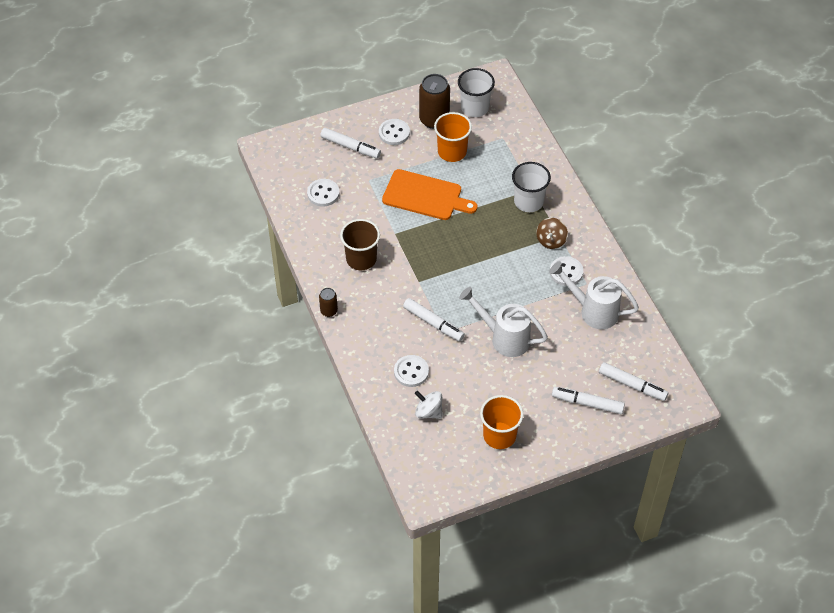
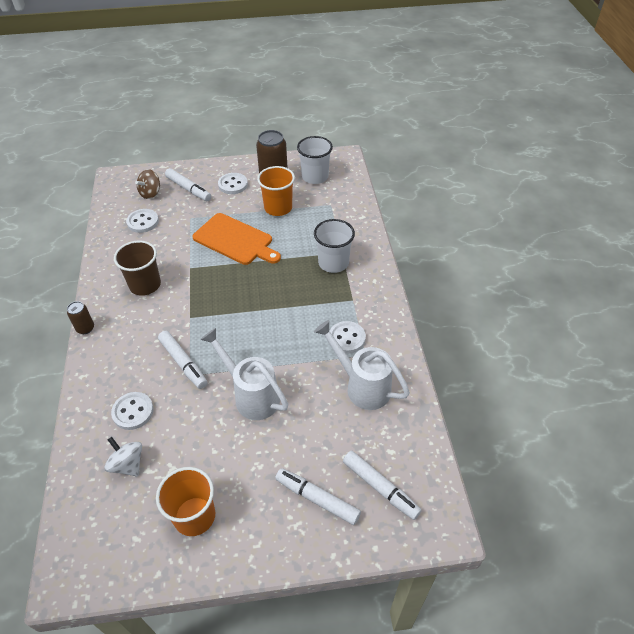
camera: 15 degrees right, 5 degrees down
(551, 240) = (342, 303): brown spinning top -> brown spinning top (150, 193)

